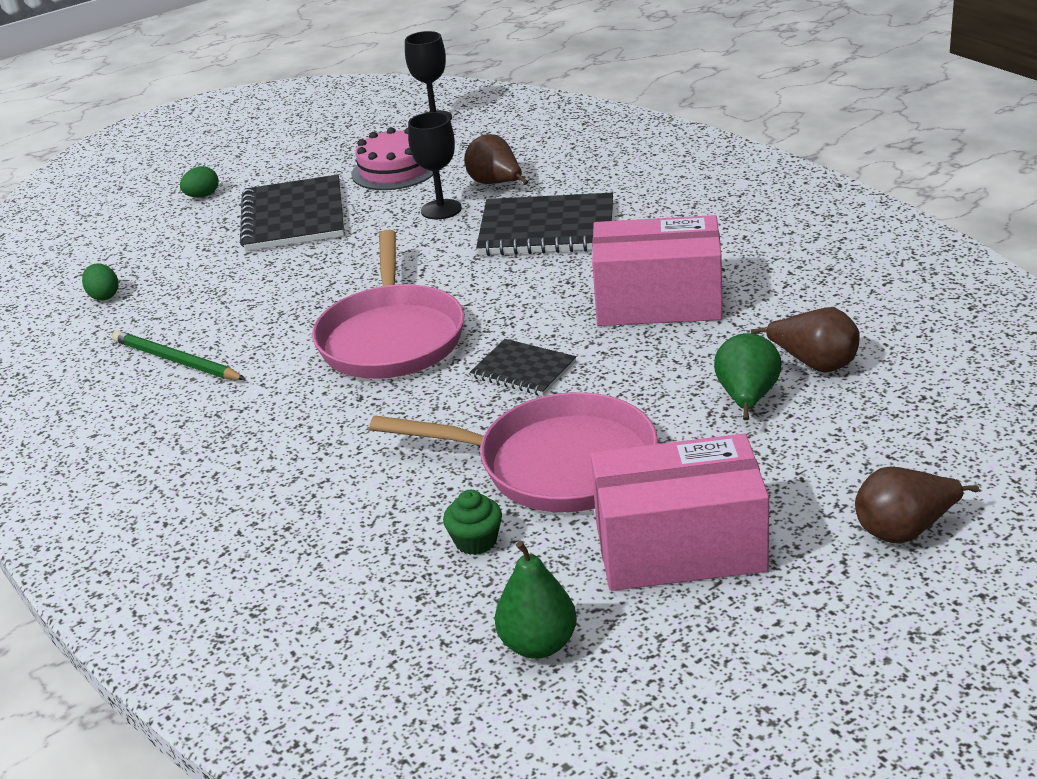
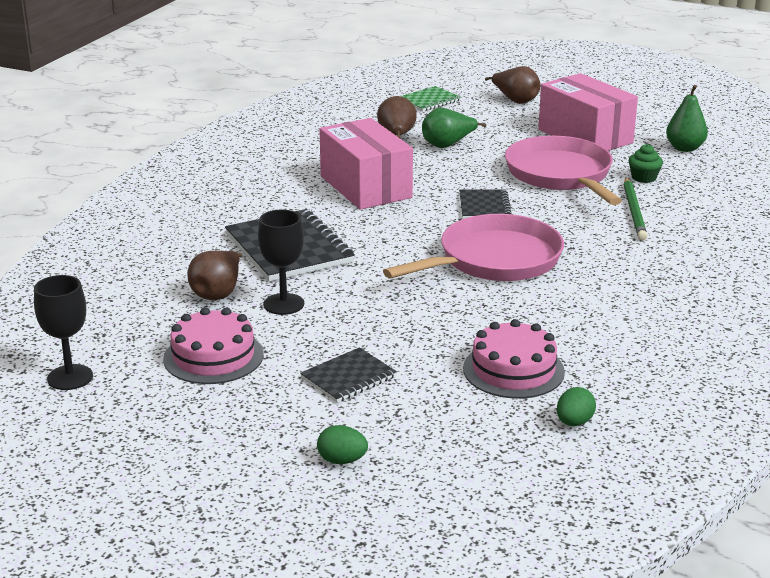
camera: 125 degrees left, 5 degrees down
(176, 361) = (615, 335): green pencil -> green pencil (634, 211)
(203, 290) = (513, 370): none -> pink cake
(294, 217) = (348, 377): black notebook -> black notebook, size x0.55
(957, 434) = (429, 101): none -> green notebook

